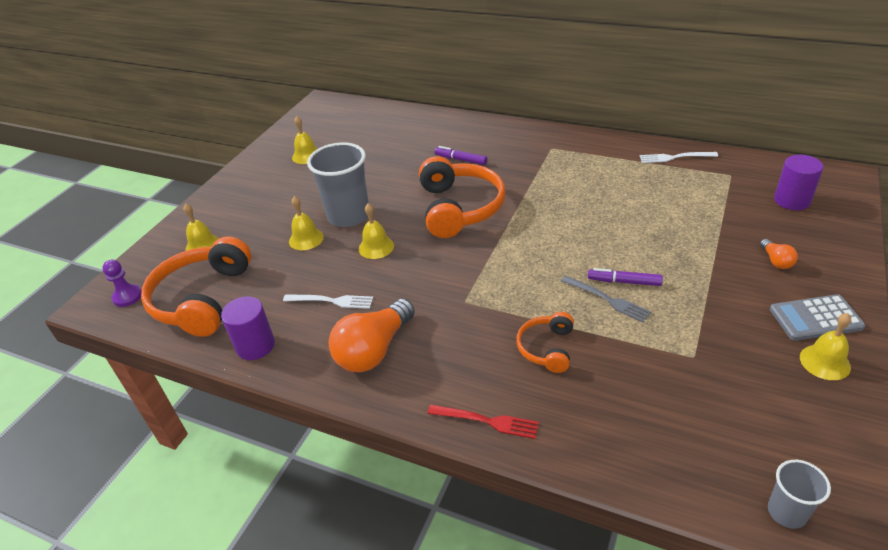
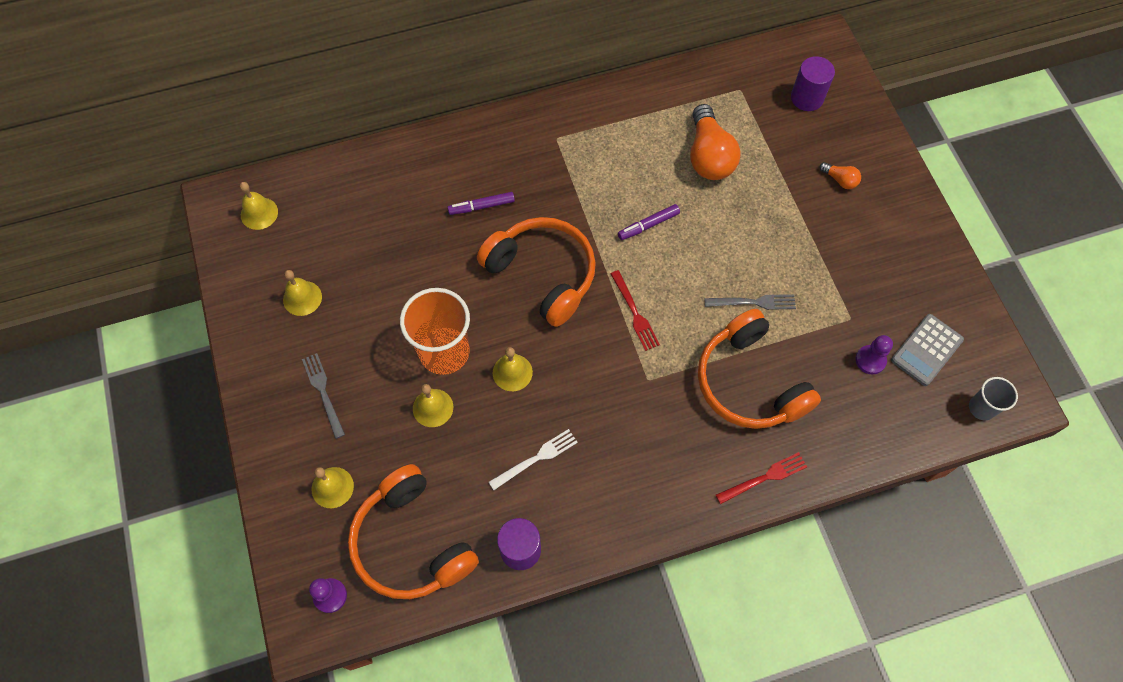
camera: 45 degrees left, 25 degrees up
(260, 200) = (323, 391): none -> grey fork
(348, 216) = (444, 352): grey cup -> orange cup
(374, 350) = (624, 479): orange light bulb -> orange light bulb (709, 156)
(500, 259) = (635, 314): none -> red fork
(547, 348) = (749, 382): orange headphones -> orange headphones, size x1.93
(624, 282) = (751, 275): purple marker -> purple marker (648, 225)
(674, 157) = (678, 91): white fork -> none
(685, 397) = (870, 360): none -> purple pawn
(815, 318) = (900, 226): grey calculator -> grey calculator (926, 350)
(825, 362) = (930, 266): yellow bell -> yellow bell (259, 213)

